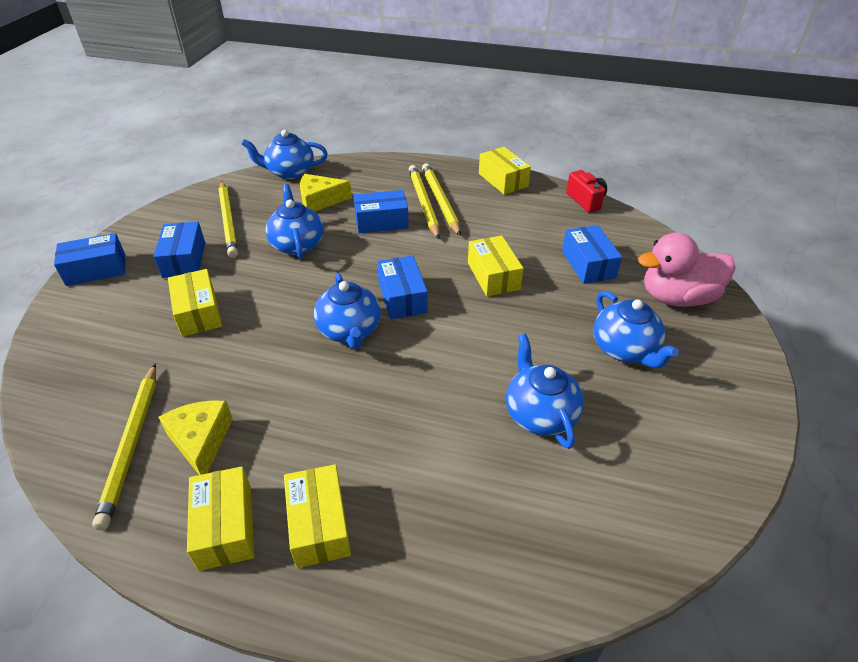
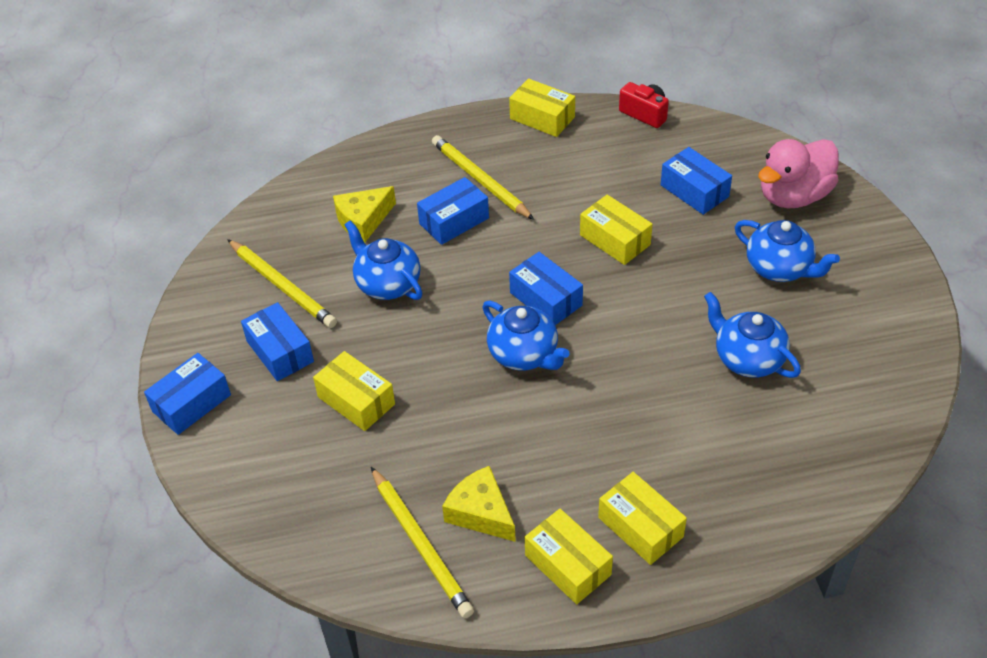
camera: 25 degrees left, 5 degrees up
(289, 172) = (293, 196): blue teapot -> none
(440, 201) = (496, 170): yellow pencil -> none

